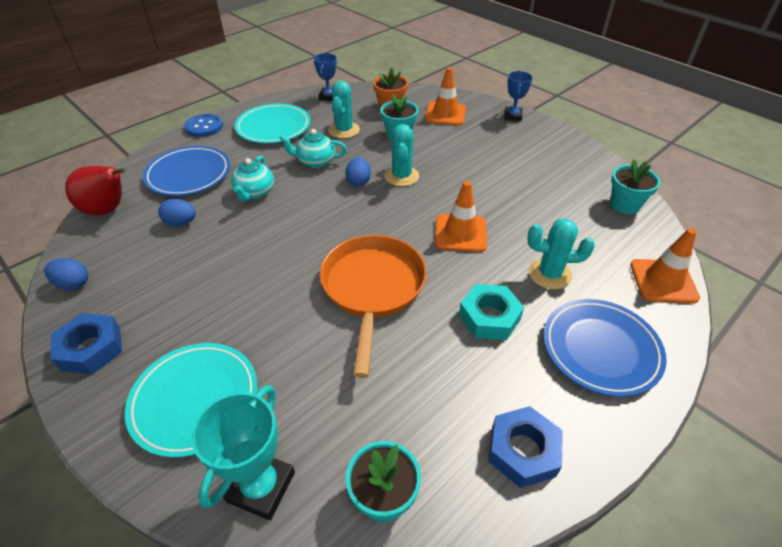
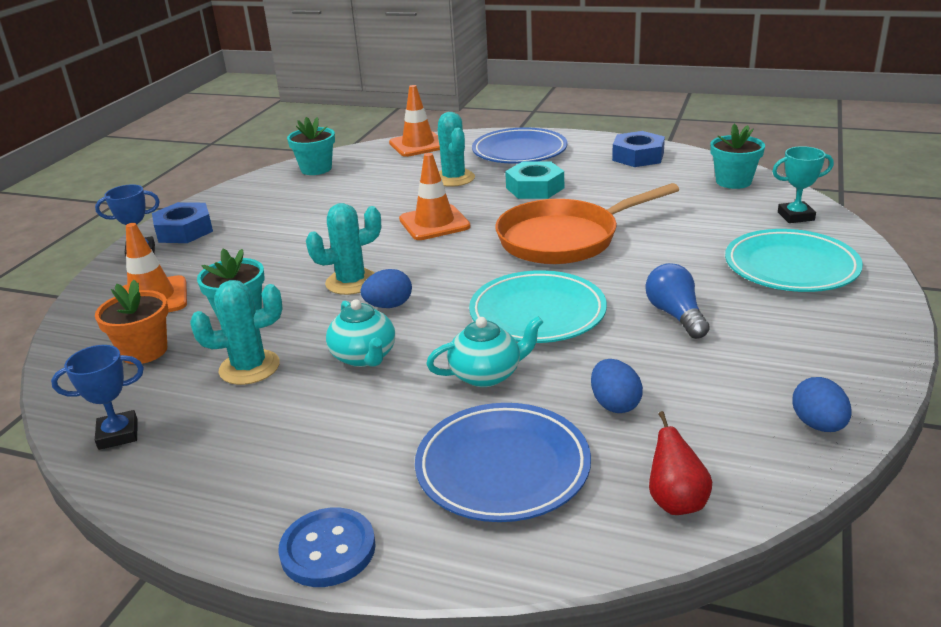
camera: 115 degrees left, 15 degrees down
(91, 349) = (848, 349): blue nut -> blue nut (184, 230)
(108, 210) = (676, 502): red pear -> red pear, size x0.61
(218, 290) = (675, 315): none -> blue light bulb
(261, 487) = (795, 216): turquoise trophy -> turquoise trophy, size x0.66
(273, 127) = (279, 448): turquoise plate -> turquoise plate (537, 313)

